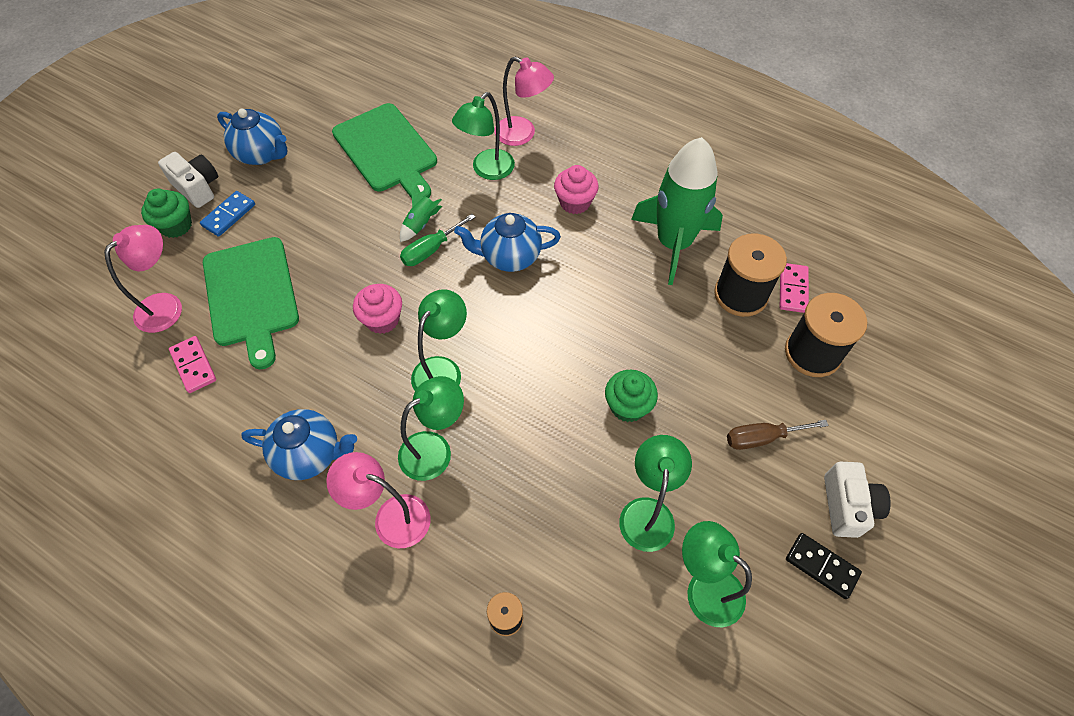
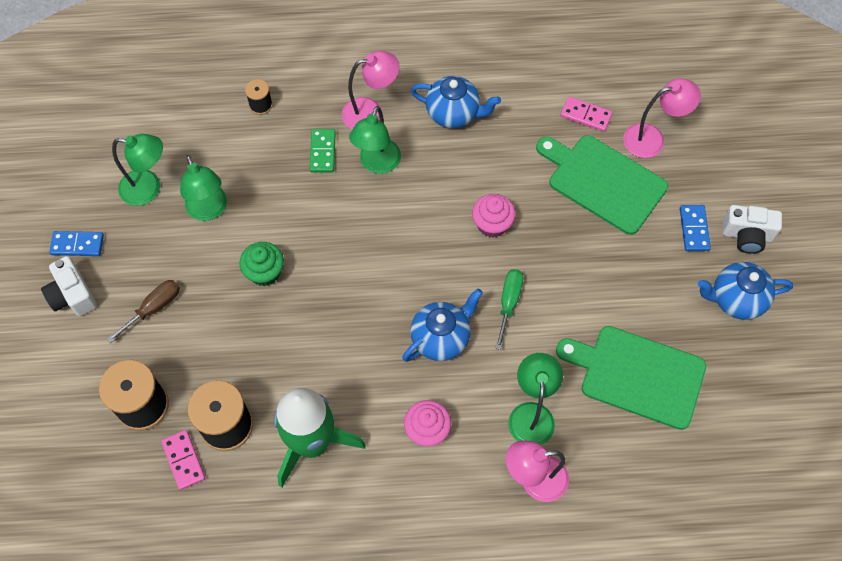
camera: 145 degrees right, 5 degrees up
(166, 305) = (652, 139): pink lamp -> pink lamp turned 105 degrees counterclockwise
(176, 226) = (721, 195): green cupcake -> none
(310, 454) = (453, 113): blue teapot -> blue teapot turned 135 degrees counterclockwise
(421, 224) = (538, 321): green rocket -> none
(442, 369) = (416, 216): green lamp -> none
(479, 502) = (323, 152): none -> green domino
(821, 566) = (77, 245): black domino -> blue domino

